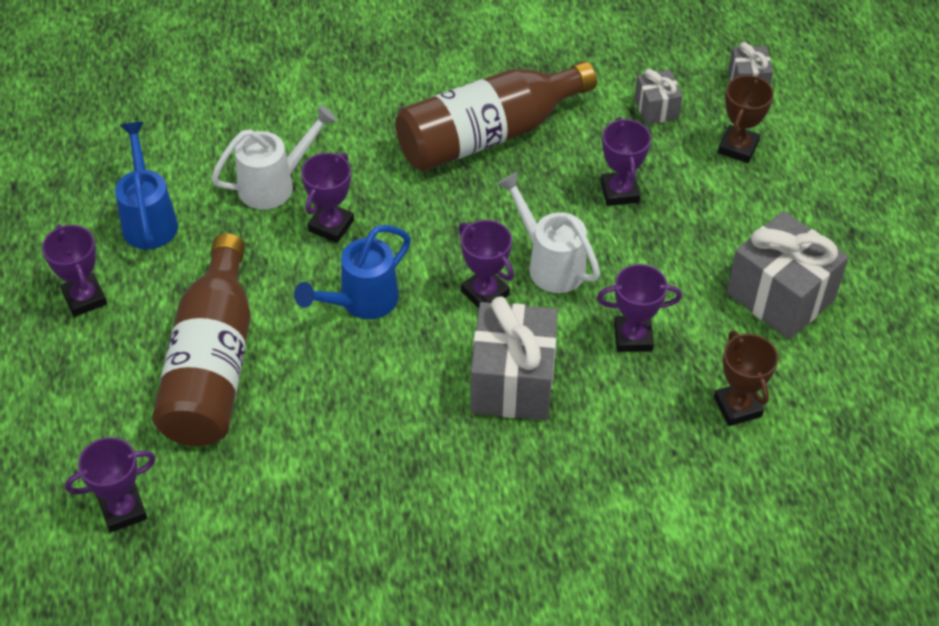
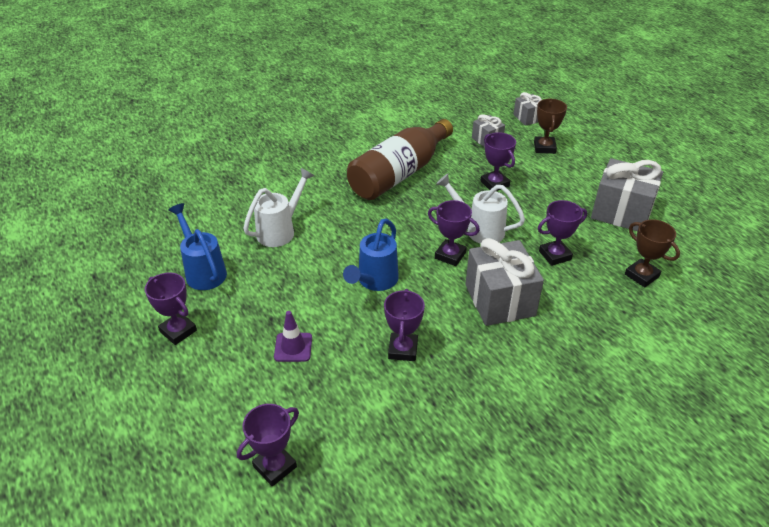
camera: 20 degrees left, 10 degrees down
(212, 365) = (293, 347): brown bottle -> purple traffic cone
(331, 226) = (330, 244): purple trophy -> purple trophy (403, 350)

